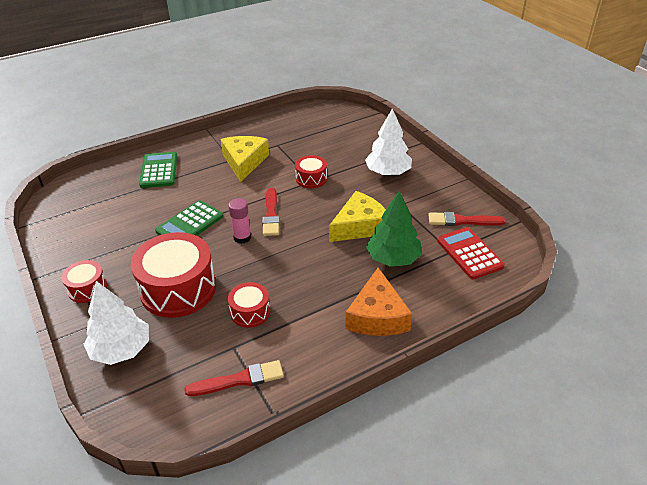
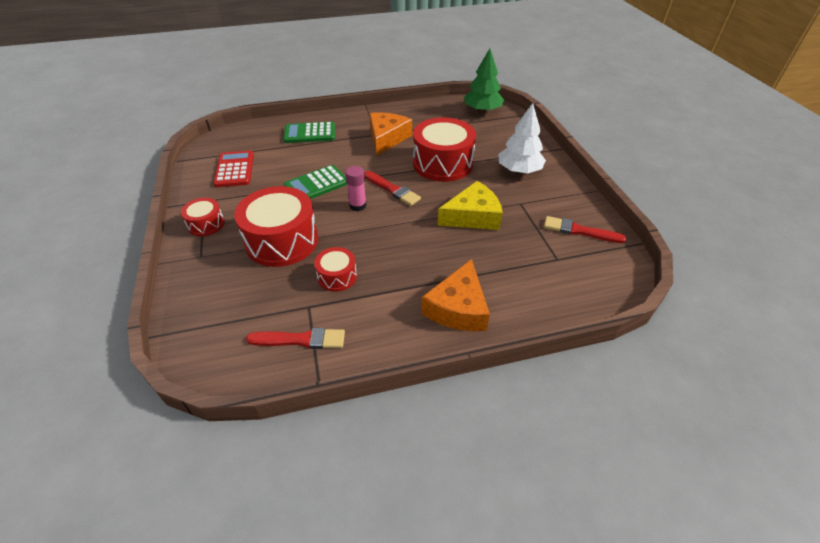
camera: 15 degrees right, 5 degrees up
(121, 349) = (210, 285): white tree -> none
(159, 170) = (310, 133): green calculator -> green calculator turned 105 degrees counterclockwise
(244, 162) = (387, 138): yellow cheese -> orange cheese
(271, 214) = (392, 189): red brush -> red brush turned 60 degrees counterclockwise
(311, 179) = (442, 163): red drum -> red drum, size x1.96
(393, 258) = (494, 254): green tree -> green tree (482, 110)
(469, 253) = (576, 265): red calculator -> red calculator (234, 169)

